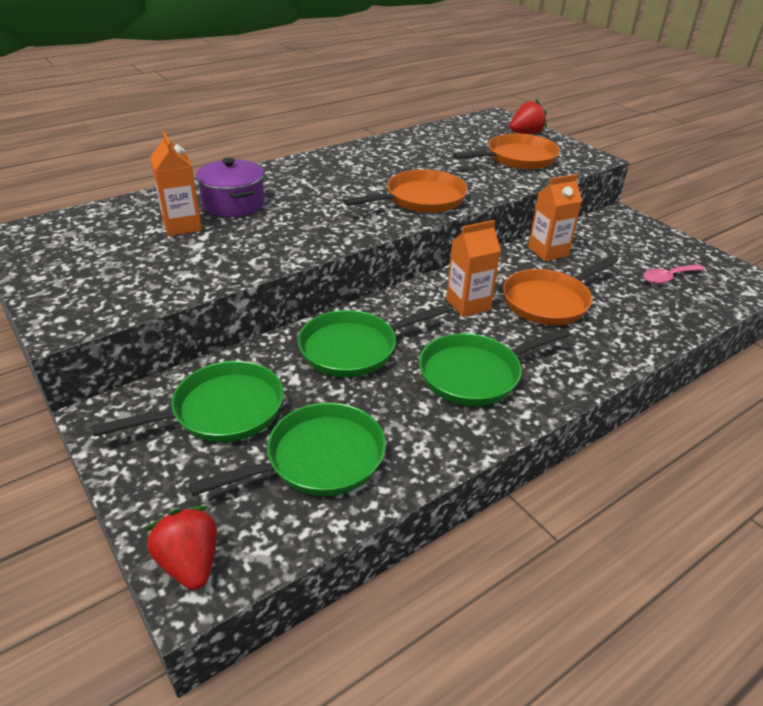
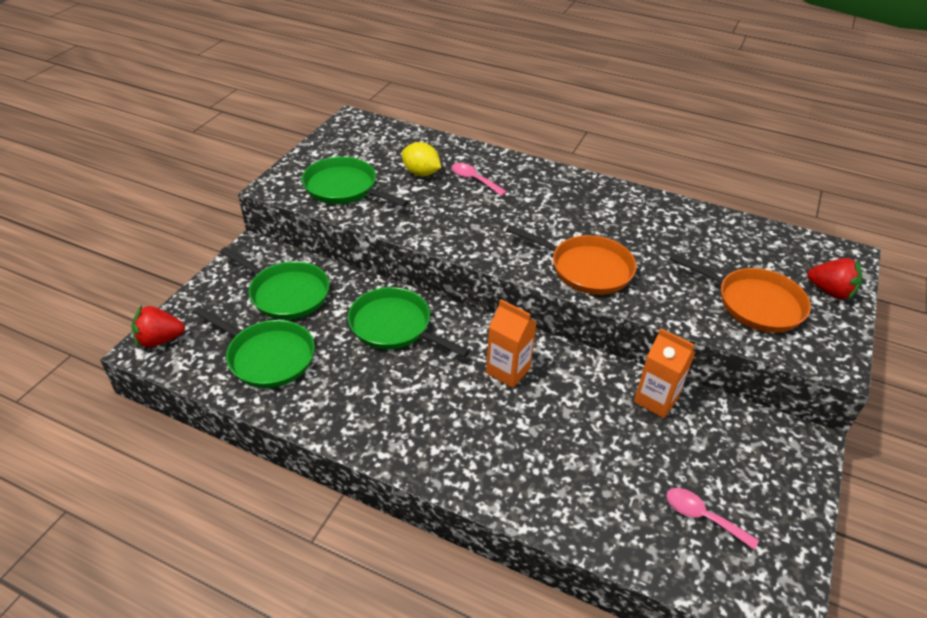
camera: 60 degrees right, 5 degrees up
(182, 226) = (421, 173): orange carton -> yellow lemon
(190, 563) = (160, 340): red strawberry -> red strawberry turned 135 degrees counterclockwise
(234, 204) = (473, 180): purple pot -> pink spoon
(475, 374) = (412, 407): green pan -> green pan (344, 188)
(549, 301) = (562, 425): orange pan -> none

